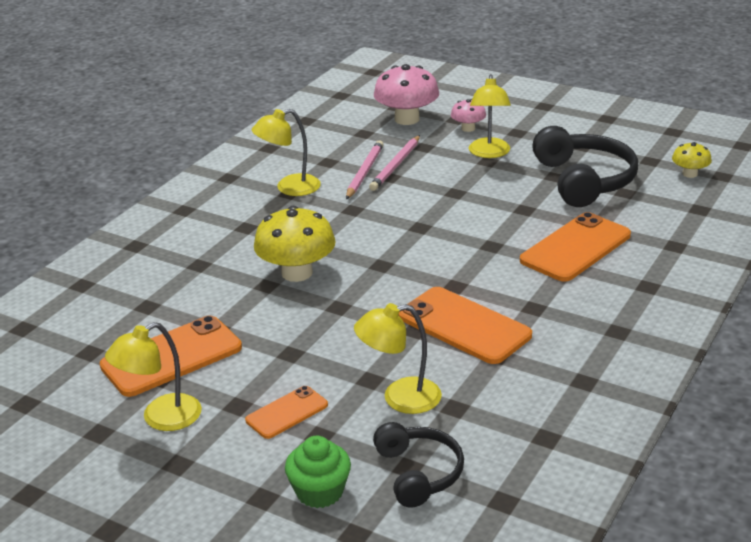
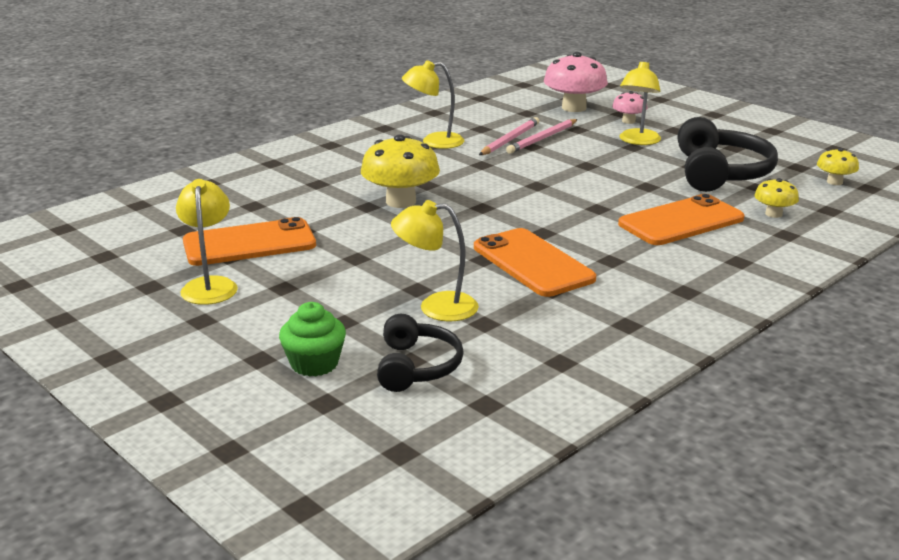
camera: 15 degrees right, 5 degrees down
(161, 418) = (210, 285): yellow lamp -> yellow lamp turned 105 degrees clockwise
(287, 413) = (324, 300): orange phone -> none
(653, 223) = (773, 214): none -> yellow mushroom

